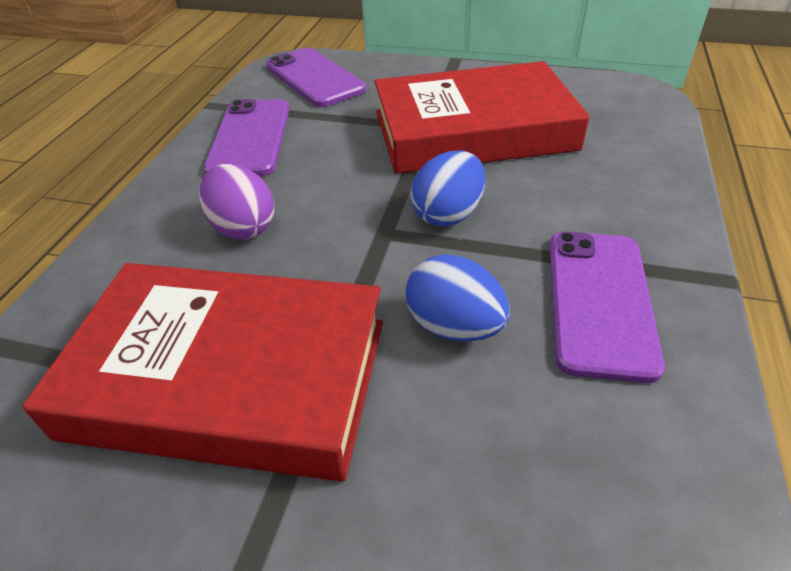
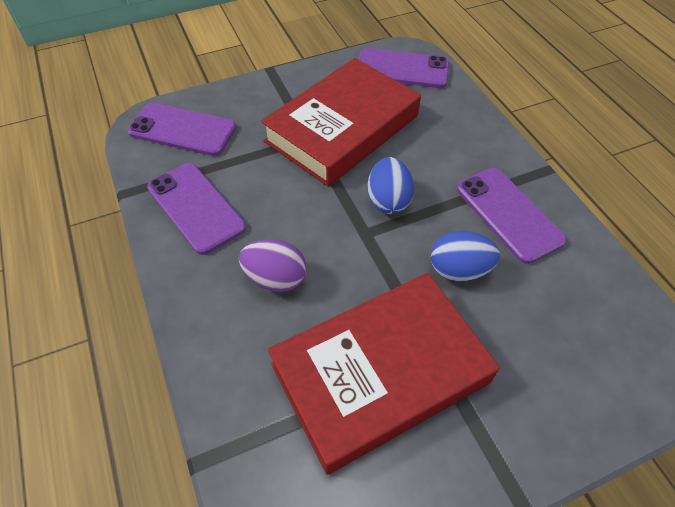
camera: 40 degrees left, 10 degrees up
(612, 103) = (402, 69): none -> purple phone

